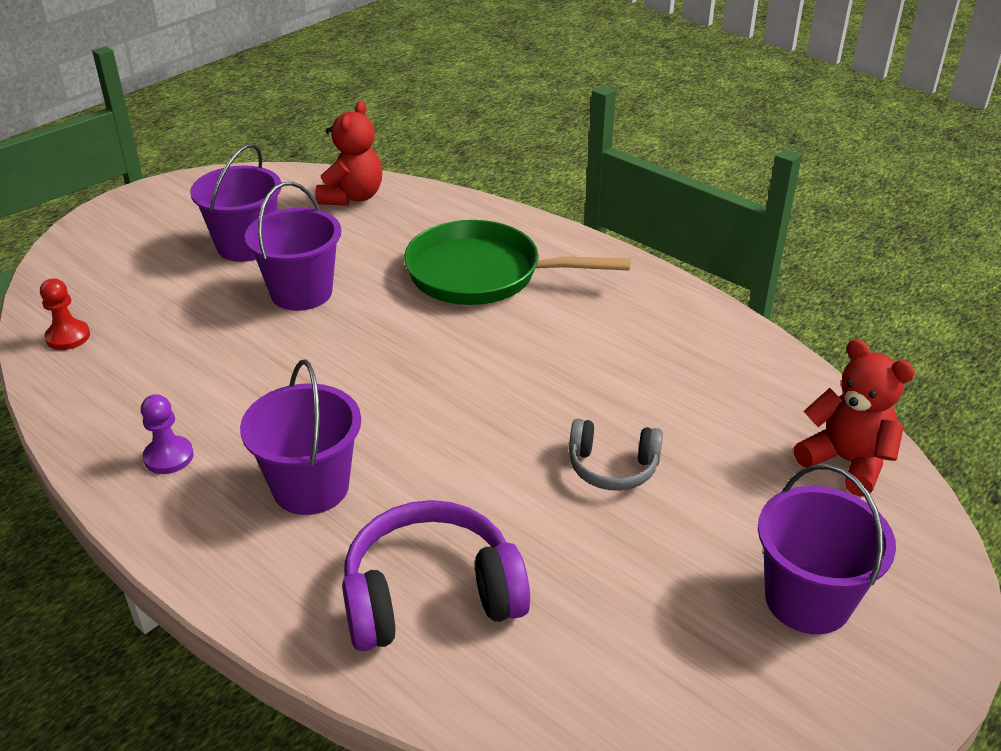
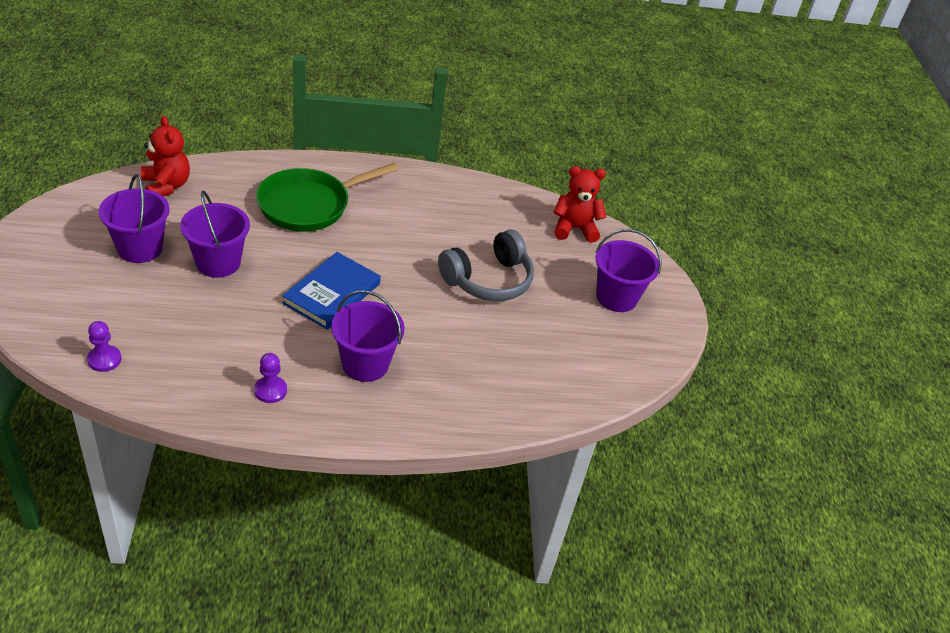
camera: 50 degrees left, 5 degrees up
(68, 337) = (104, 359): red pawn -> purple pawn
(380, 383) = (332, 293): none -> blue book
(431, 596) = (479, 380): purple headphones -> none
(612, 467) = (488, 280): grey headphones -> grey headphones, size x1.68

